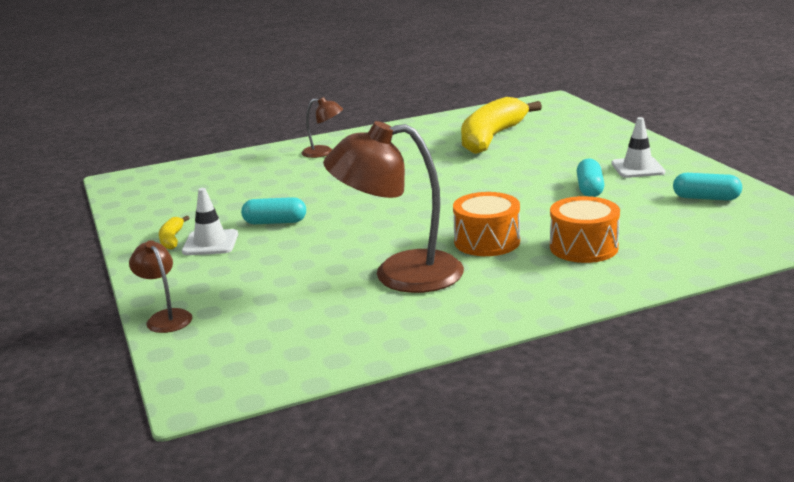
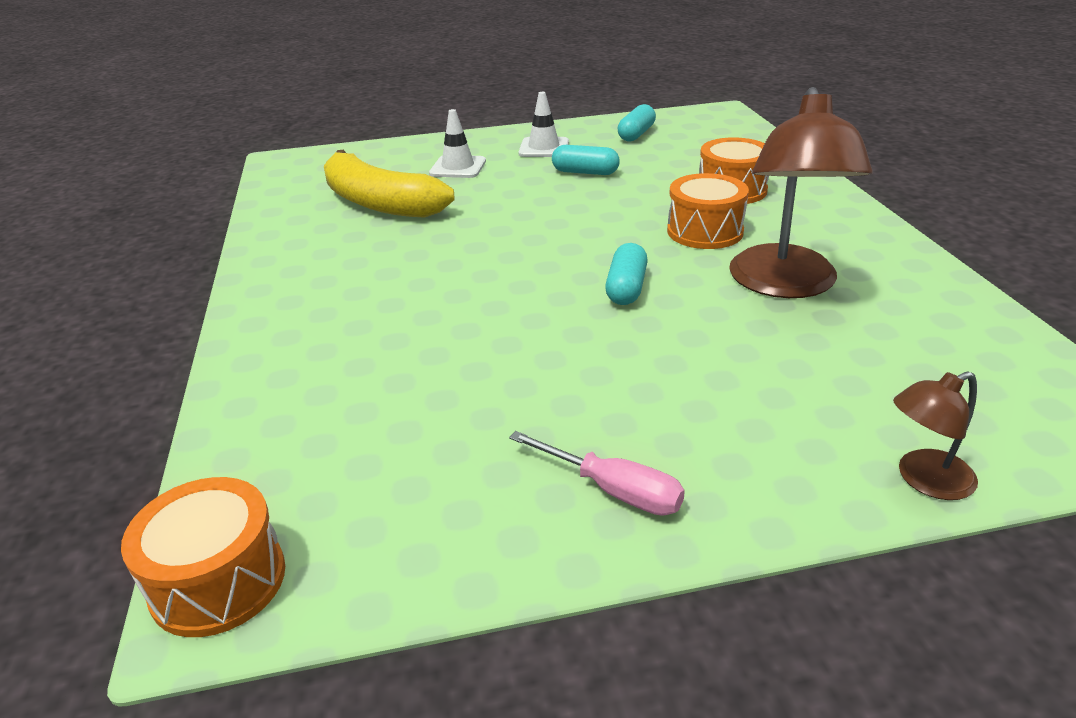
camera: 80 degrees left, 10 degrees up
(133, 178) = (218, 581): none -> orange drum
(172, 239) = (613, 490): yellow banana -> pink screwdriver
(210, 243) = (646, 441): white traffic cone -> white traffic cone (458, 167)
(275, 222) = (585, 374): turquoise capsule -> turquoise capsule (626, 288)
(324, 152) = (307, 324): brown lamp -> none

